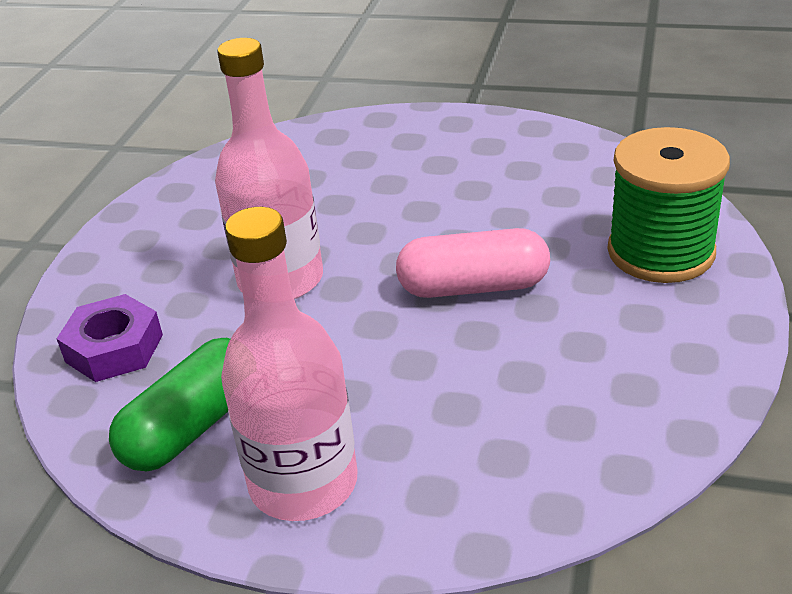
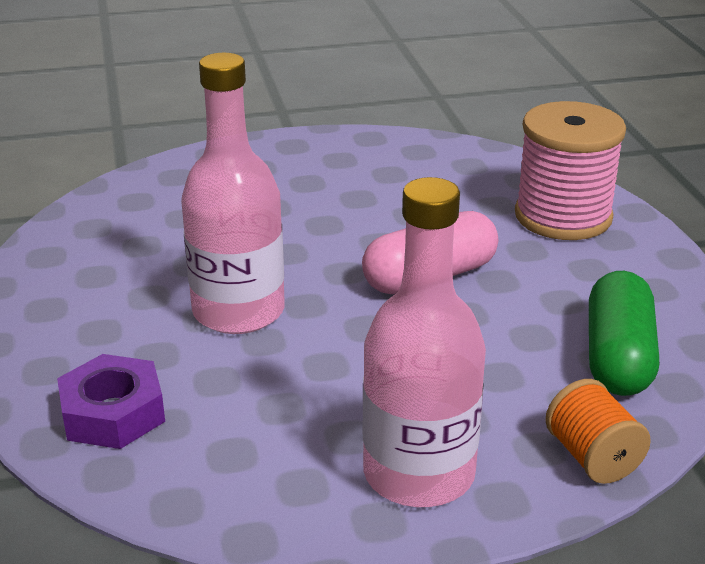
camera: 30 degrees left, 5 degrees down
(192, 426) = (265, 459): green capsule -> green capsule (618, 357)
(473, 521) = (592, 457): none -> orange spool
(660, 252) = (563, 216): green spool -> pink spool

